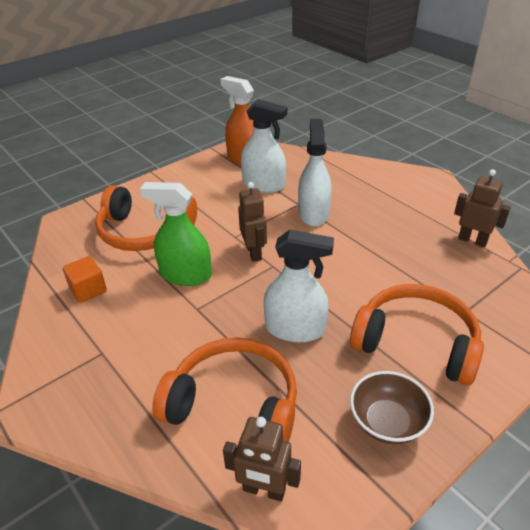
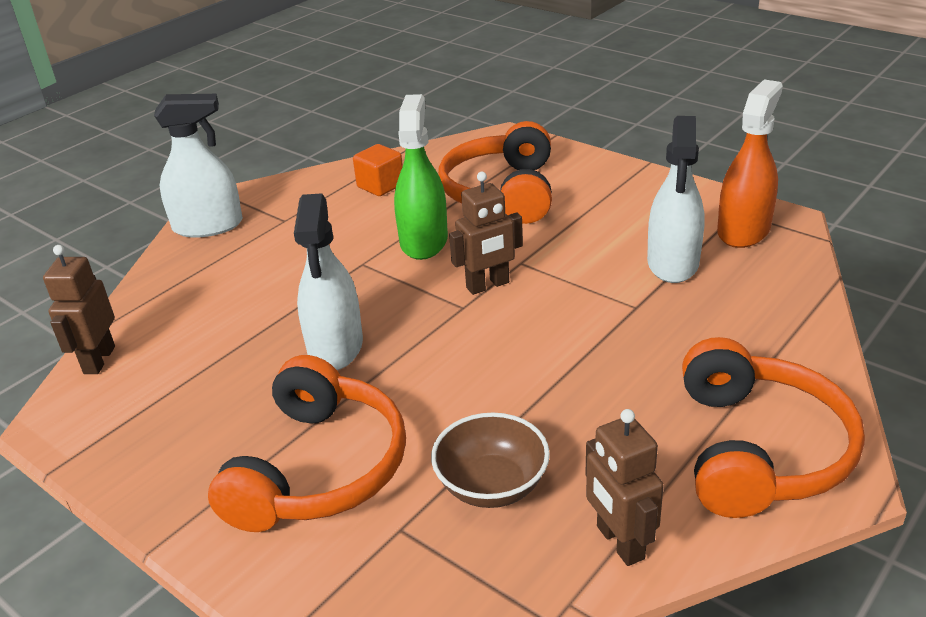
camera: 80 degrees right, 5 degrees down
(234, 405) = (210, 320): orange headphones -> orange headphones (758, 450)
(313, 213) = (614, 326): white spray bottle -> white spray bottle (208, 226)
(387, 422) = (176, 446): brown bowl -> brown bowl (492, 485)
(472, 240) = (619, 542): brown robot -> brown robot turned 135 degrees clockwise

